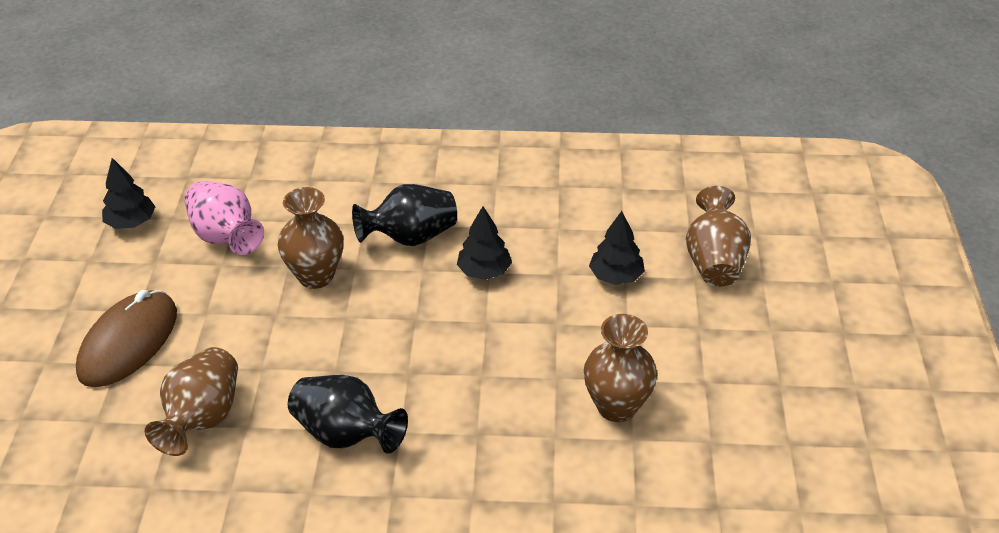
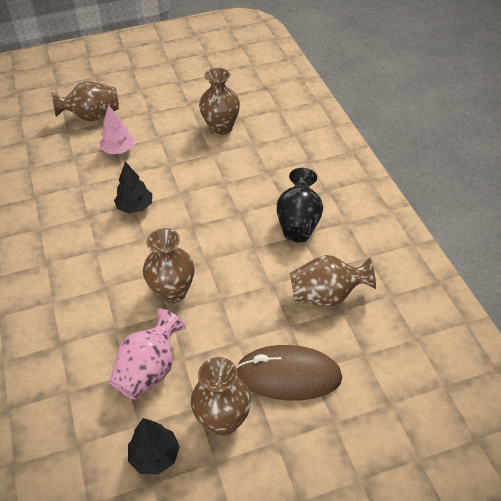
camera: 110 degrees left, 5 degrees up
(124, 277) = (223, 420): none -> brown vase
(410, 237) = (113, 255): black vase -> none
(616, 276) = (118, 150): black tree -> pink tree

